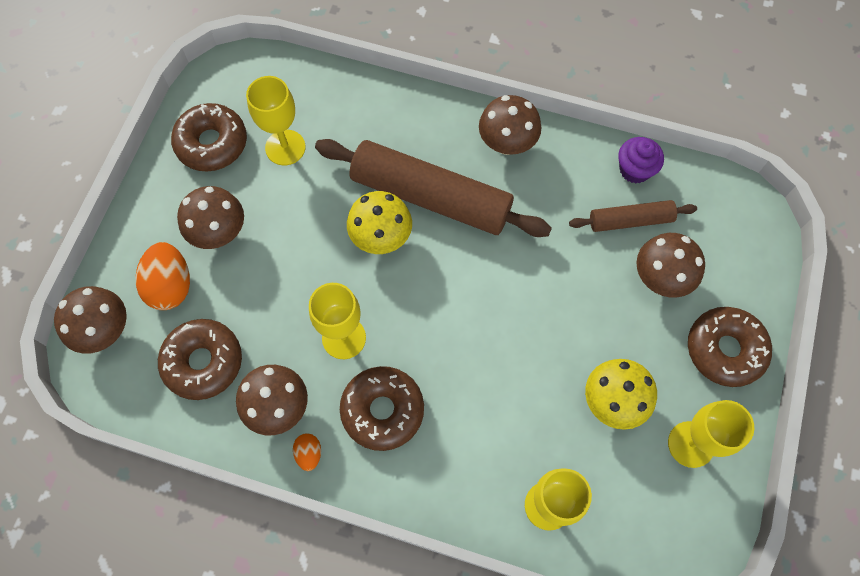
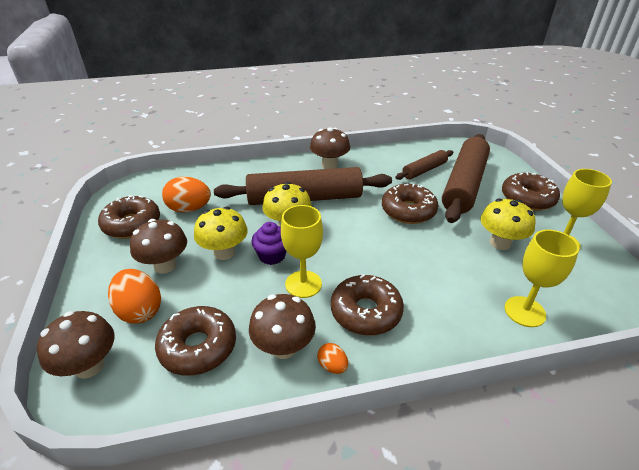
camera: 30 degrees left, 30 degrees down
(285, 147) = (189, 209): yellow goblet -> orange egg
(288, 245) = (224, 252): none -> yellow mushroom
(544, 288) = (408, 211): none -> brown donut
(635, 169) = (406, 153): purple cupcake -> purple cupcake (272, 256)
(660, 278) = (464, 185): brown mushroom -> brown rolling pin

